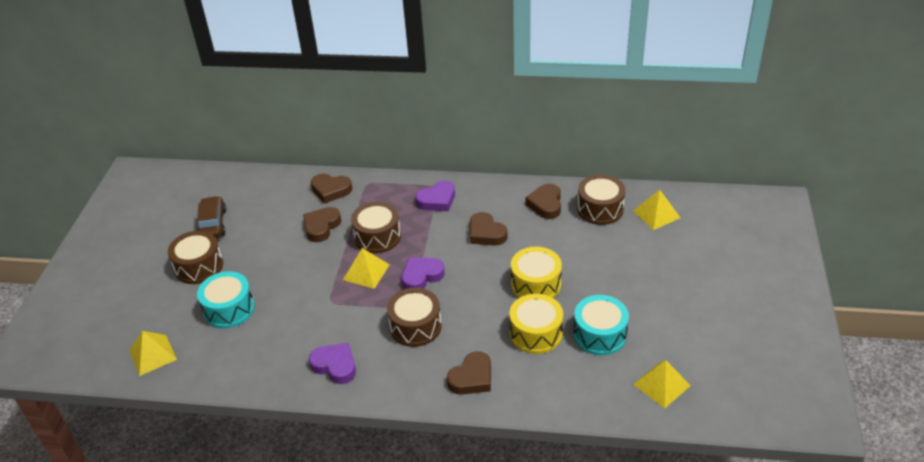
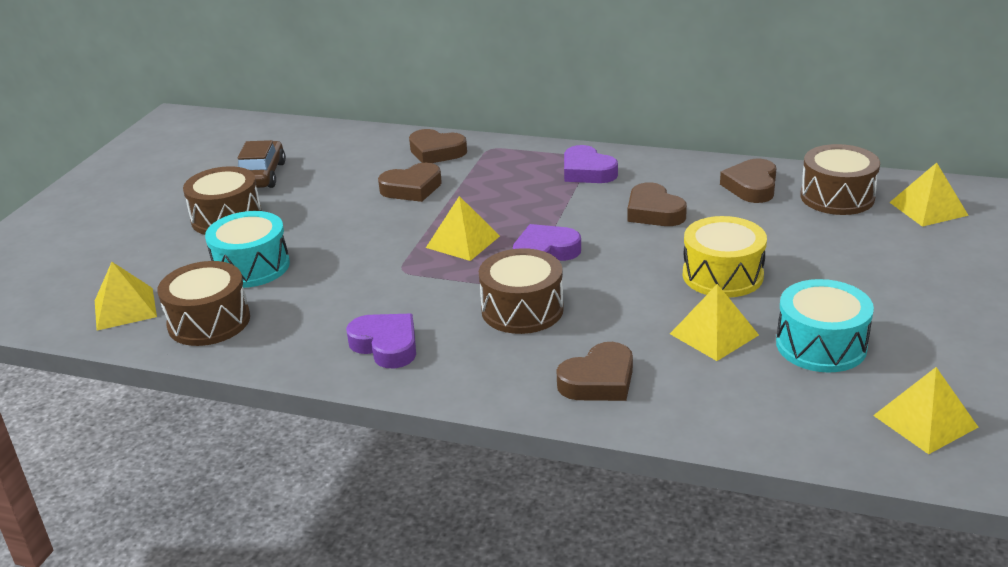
camera: 10 degrees right, 10 degrees down
(321, 227) = (412, 188): brown heart -> brown heart turned 150 degrees counterclockwise
(377, 237) = (490, 204): brown drum -> brown drum (209, 321)
(437, 200) = (587, 171): purple heart -> purple heart turned 75 degrees clockwise
(536, 333) = (714, 334): yellow drum -> yellow pyramid

